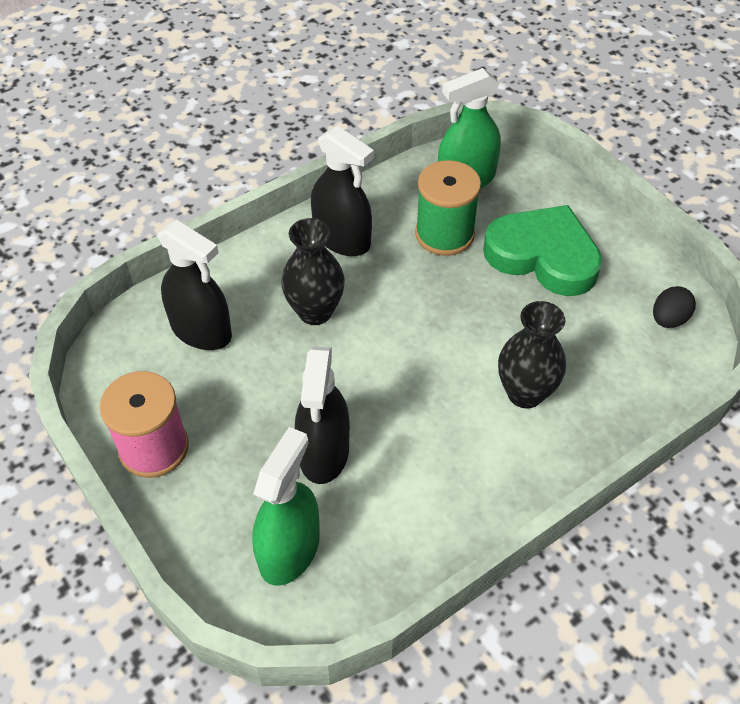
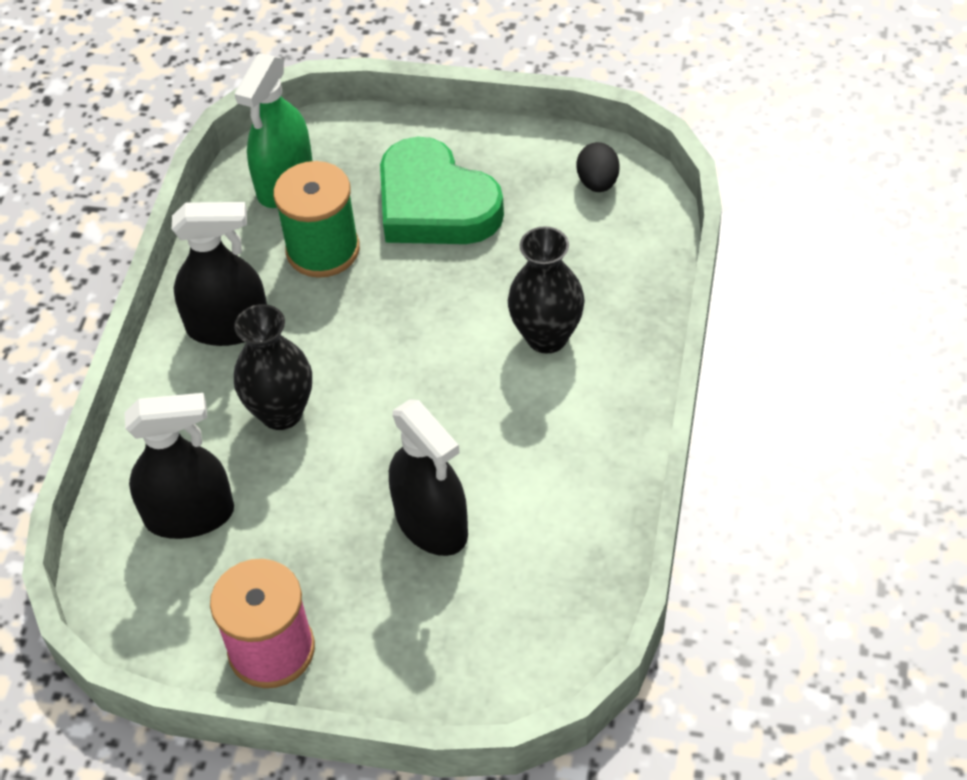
camera: 40 degrees left, 0 degrees up
(289, 550) = (493, 624): green spray bottle -> none
(543, 256) = (435, 204): green heart -> green heart turned 120 degrees counterclockwise

